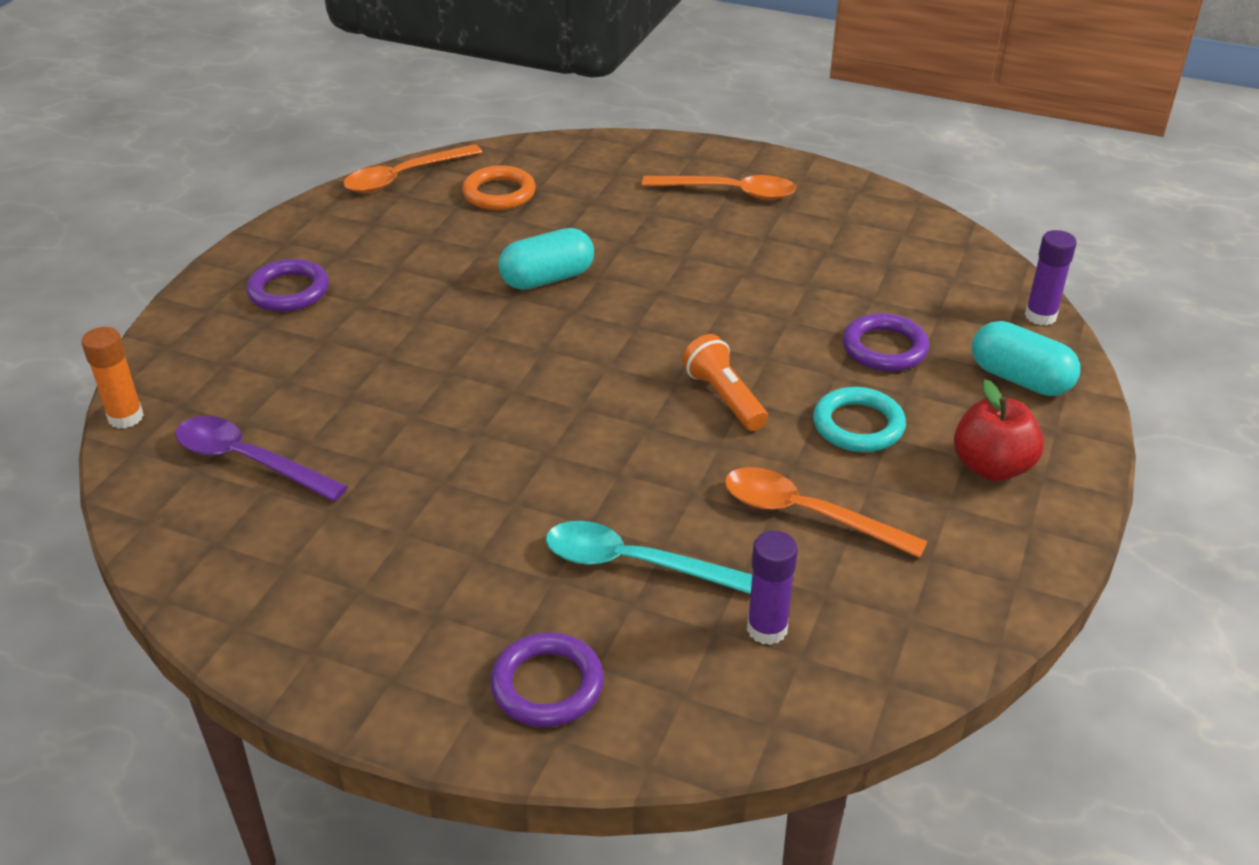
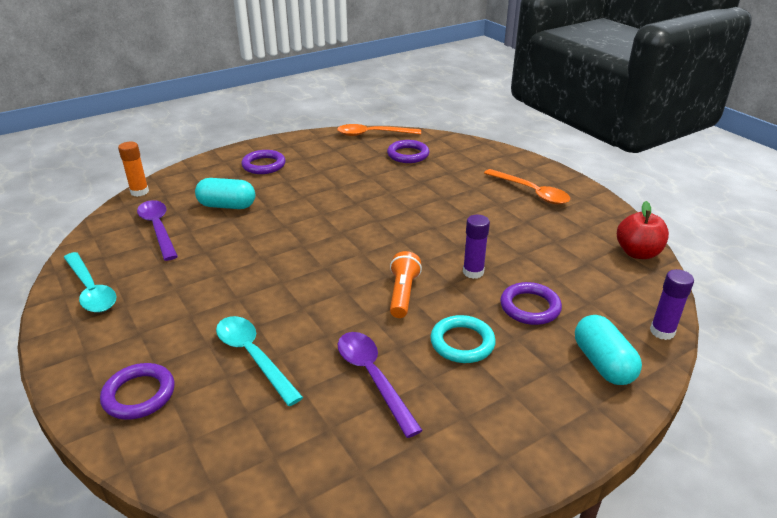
camera: 35 degrees right, 5 degrees down
(271, 597) = (91, 290): none -> turquoise spoon
(499, 193) = (408, 155): orange ring -> purple ring
(547, 278) = (383, 200): turquoise capsule -> turquoise capsule (227, 206)
(767, 629) = (274, 429): purple glue stick -> purple glue stick (473, 272)
(807, 515) = (373, 378): orange spoon -> purple spoon
(991, 467) = (520, 408): red apple -> red apple (637, 253)

